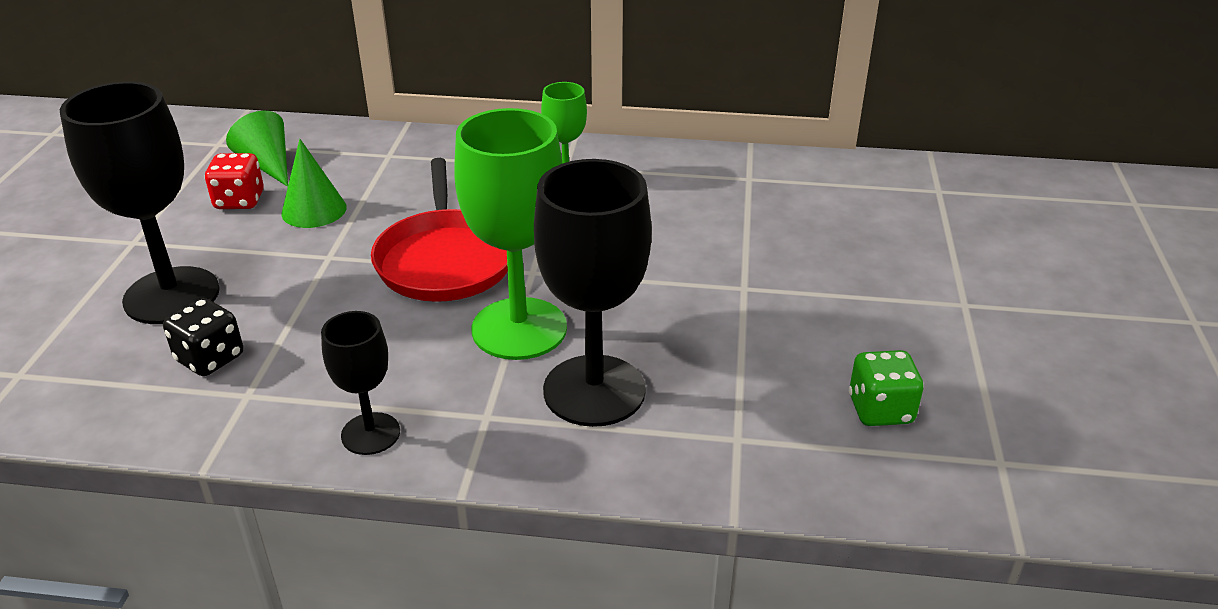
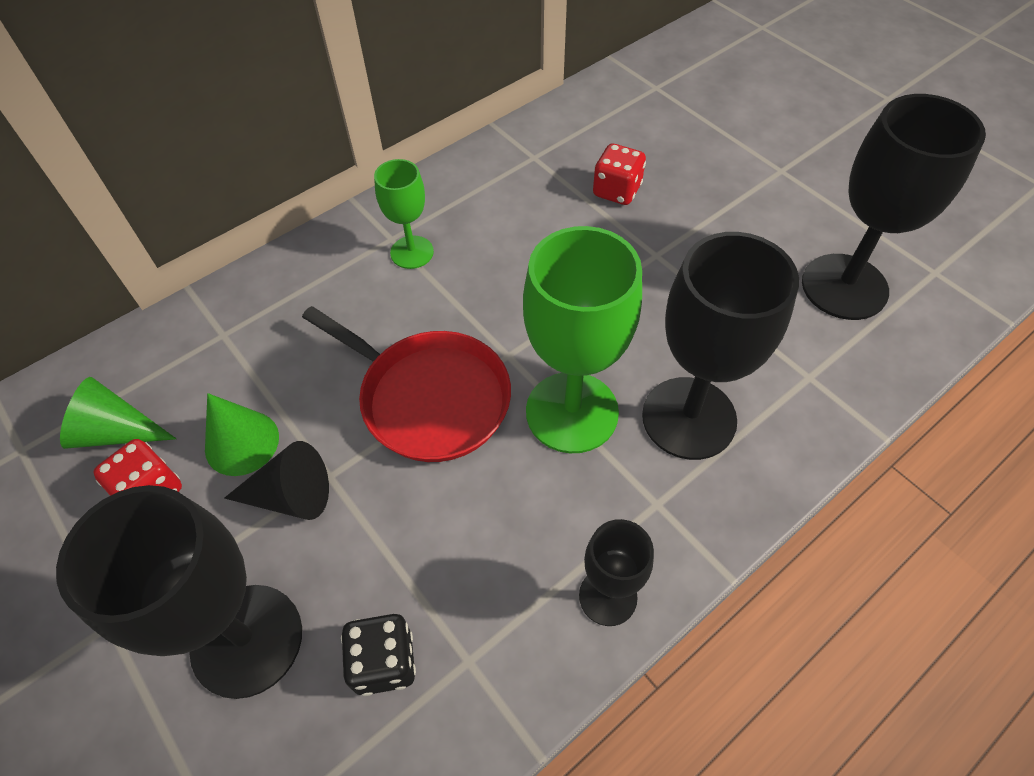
camera: 45 degrees left, 20 degrees up
(295, 251) = (291, 496): none -> black cone
(781, 233) = (616, 191): none -> red dice
(880, 410) = (844, 287): green dice -> black goblet

